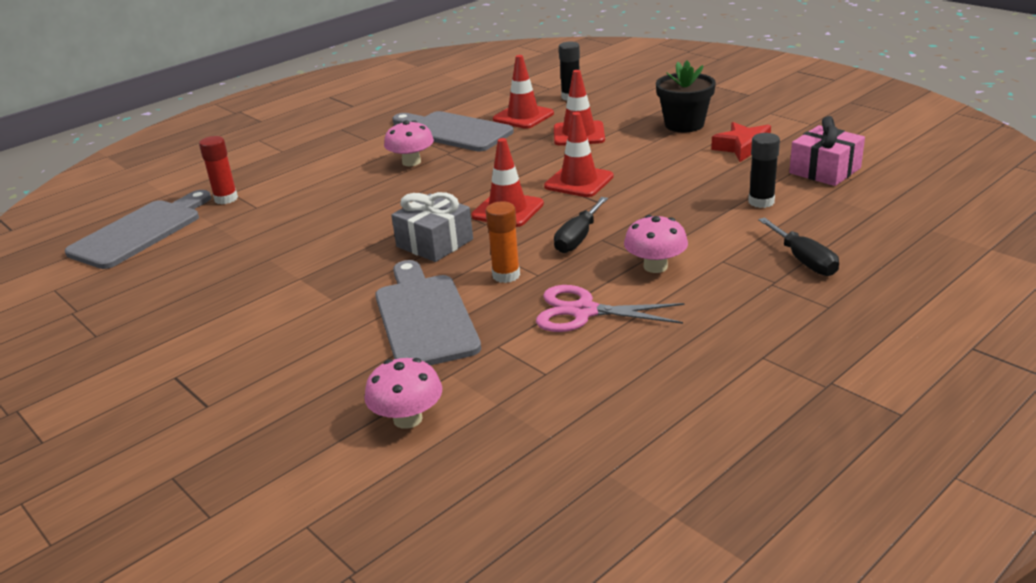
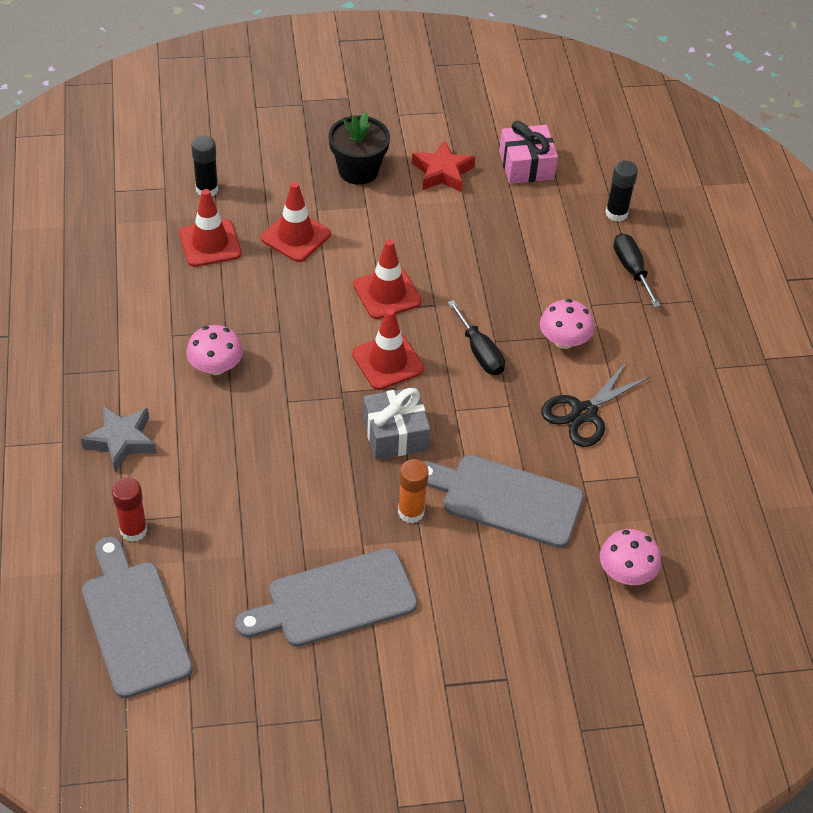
camera: 60 degrees left, 20 degrees up
(303, 165) = (121, 441): none -> grey star
(453, 131) = (181, 304): grey cutting board -> grey cutting board (335, 600)
(506, 275) = (492, 422): orange glue stick -> orange glue stick (411, 512)
(583, 311) = (584, 413): pink scissors -> black scissors
(761, 202) = (534, 228): black glue stick -> black glue stick (616, 213)
(804, 260) = (631, 269): black screwdriver -> black screwdriver turned 120 degrees counterclockwise

